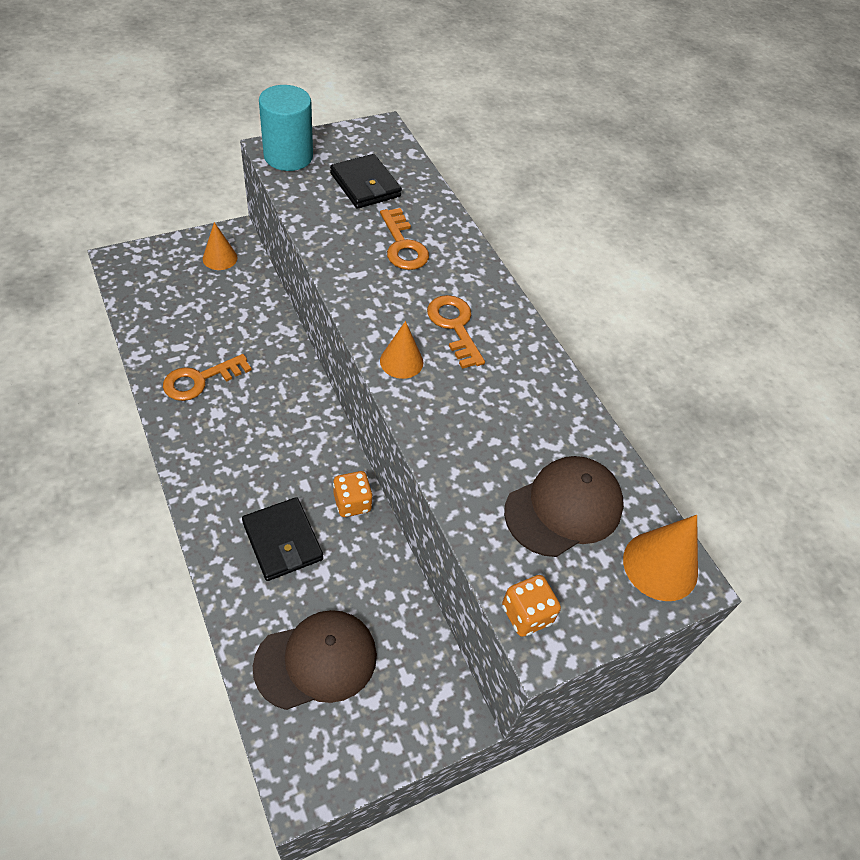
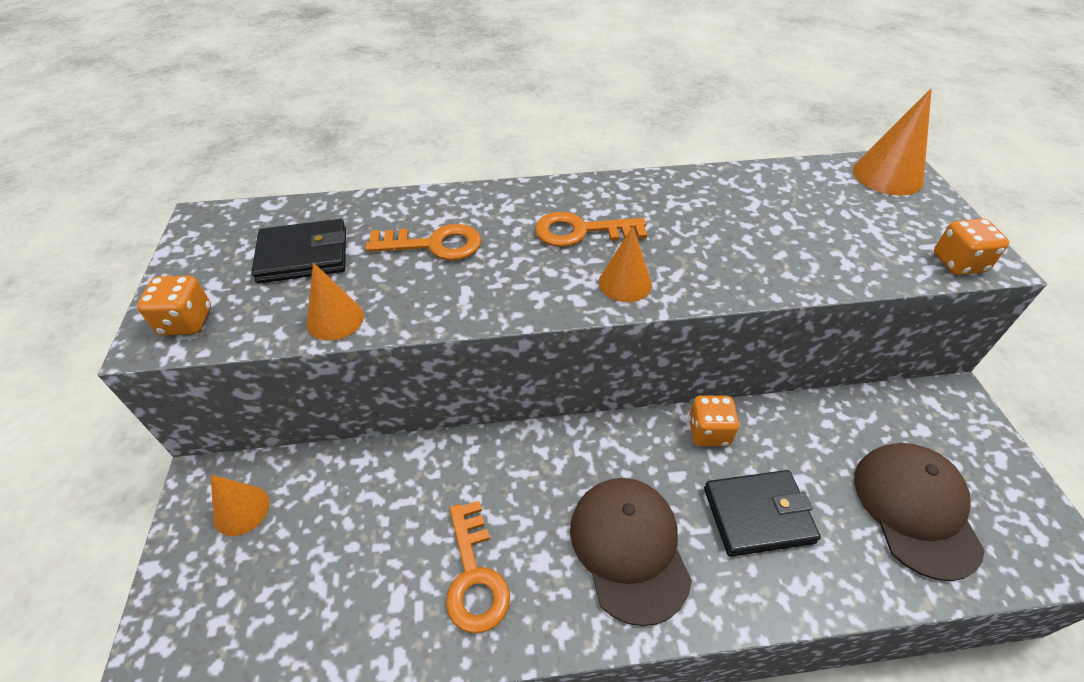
camera: 65 degrees left, 5 degrees down
(288, 156) = (186, 322): turquoise cylinder -> orange dice
(311, 218) = (335, 319): none -> orange cone
(564, 508) = (831, 213): brown cap -> brown cap (629, 548)

